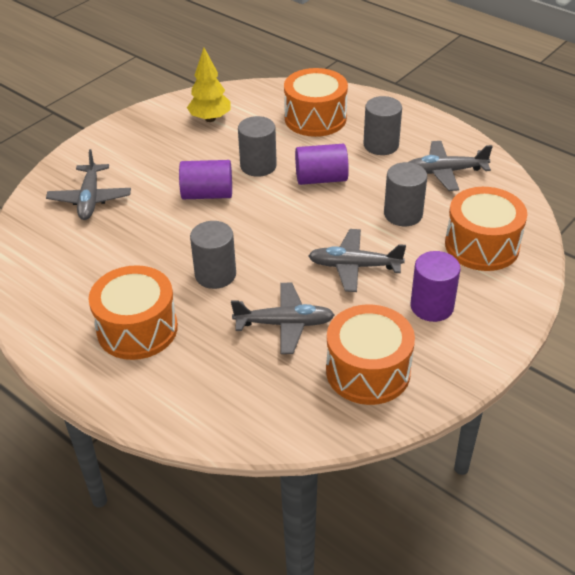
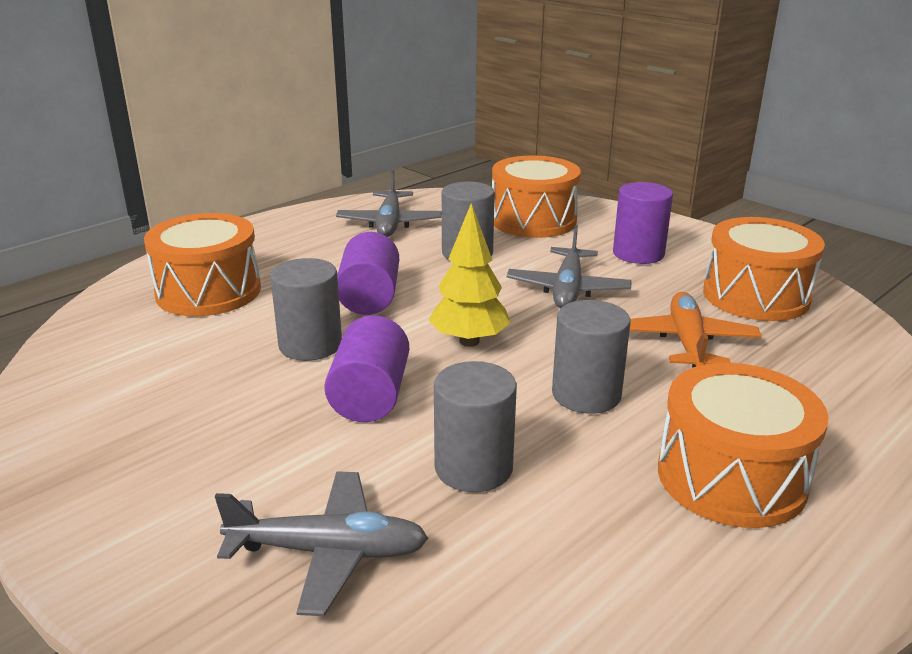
camera: 85 degrees left, 15 degrees down
(210, 119) = (129, 387): yellow tree -> yellow tree (469, 341)
(285, 324) = (687, 342): grey plane -> orange plane
(381, 145) = (310, 253): grey cylinder -> grey cylinder (473, 467)

